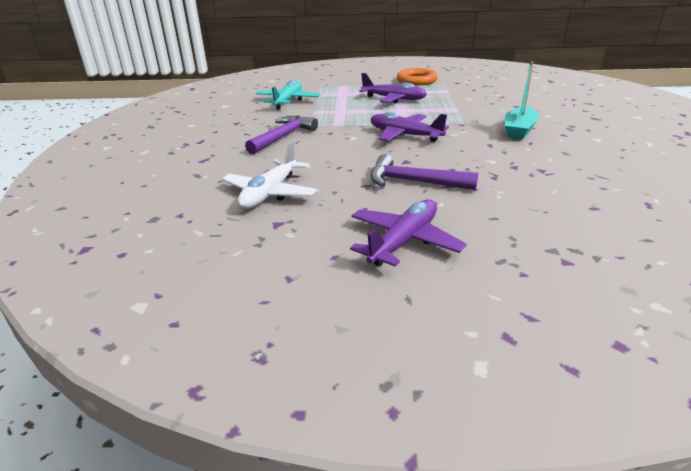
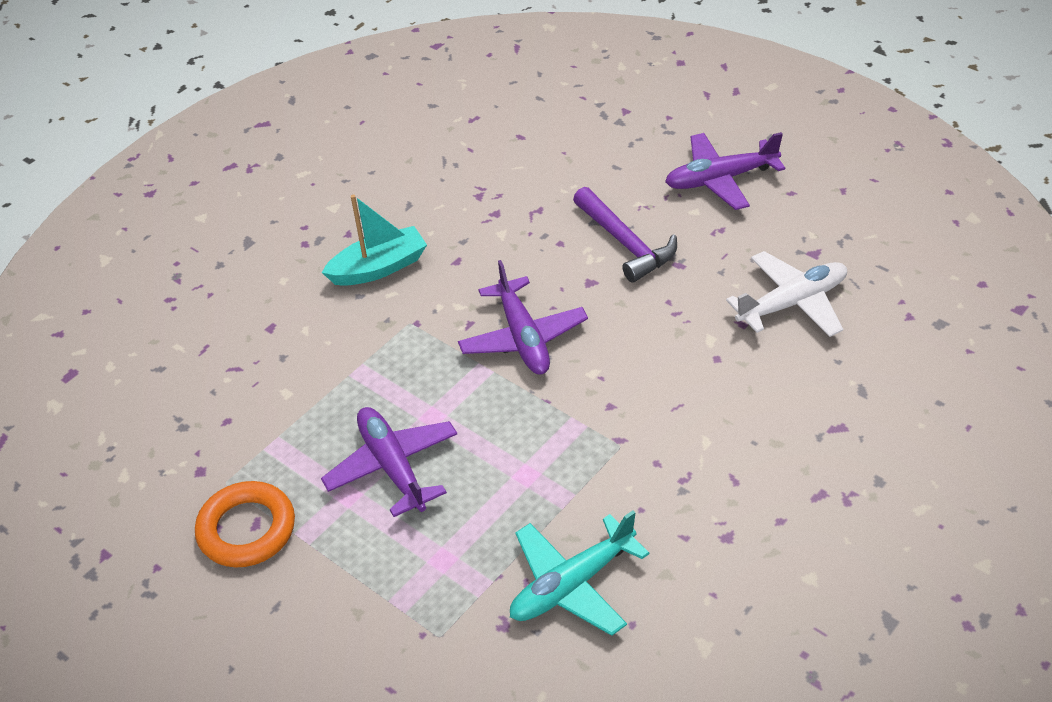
camera: 140 degrees left, 15 degrees up
(283, 137) = (687, 432): purple hammer -> none

